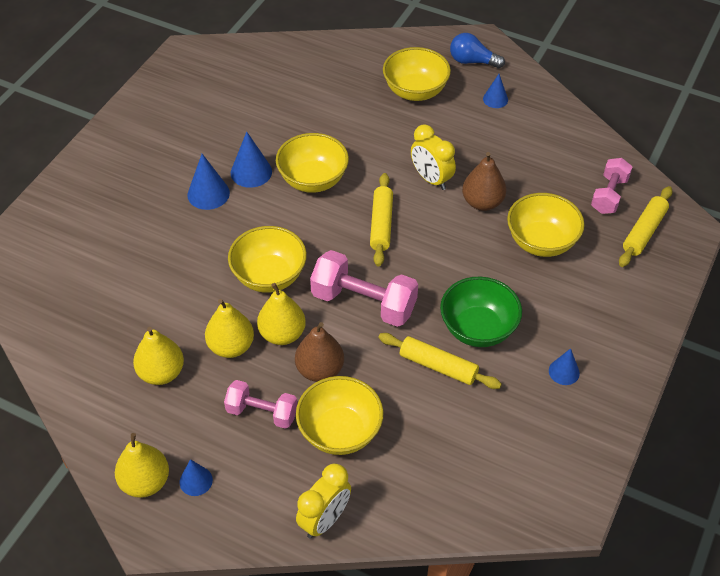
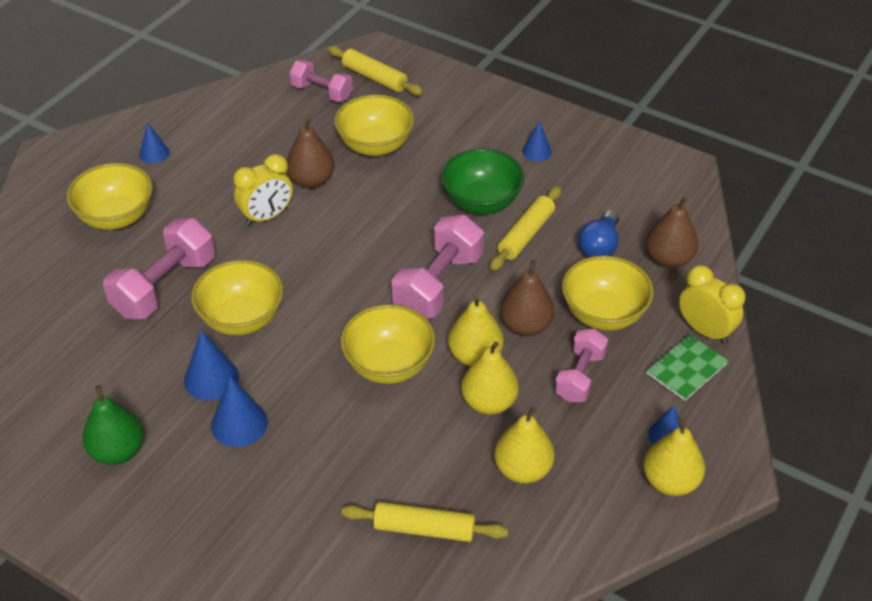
camera: 85 degrees left, 5 degrees down
(184, 134) = (118, 451): none -> green pear
(275, 501) = (686, 369): none -> green notebook
(342, 131) = (165, 287): none -> pink dumbbell
(381, 224) = (327, 263): yellow rolling pin -> yellow rolling pin (424, 529)
(421, 490) = (668, 259): none -> brown pear
(472, 61) = (82, 165): blue light bulb -> blue light bulb (599, 246)

